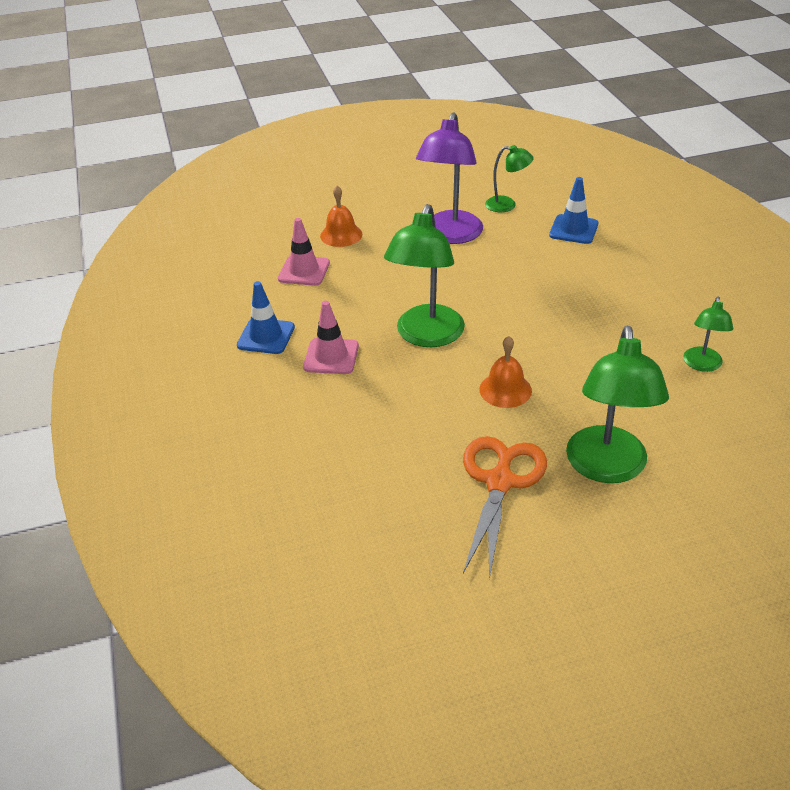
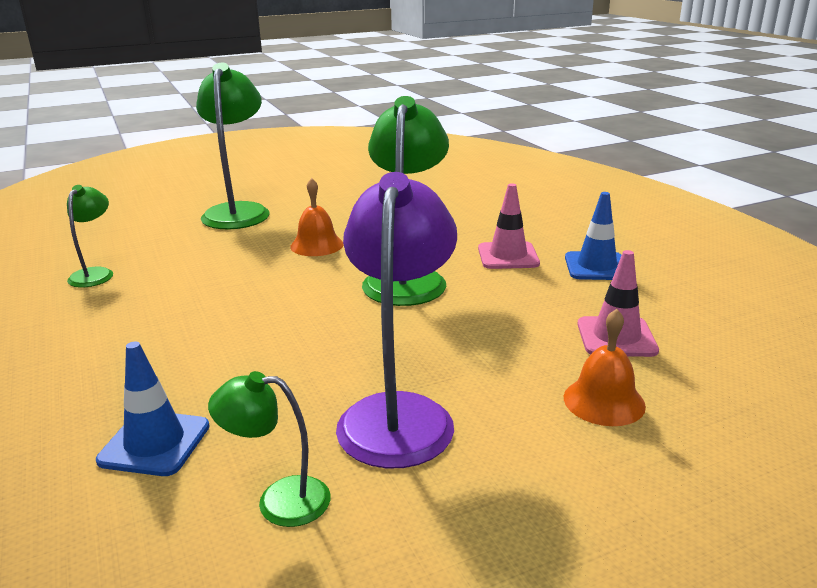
camera: 170 degrees right, 15 degrees down
(500, 482) = (327, 201): orange scissors -> none

